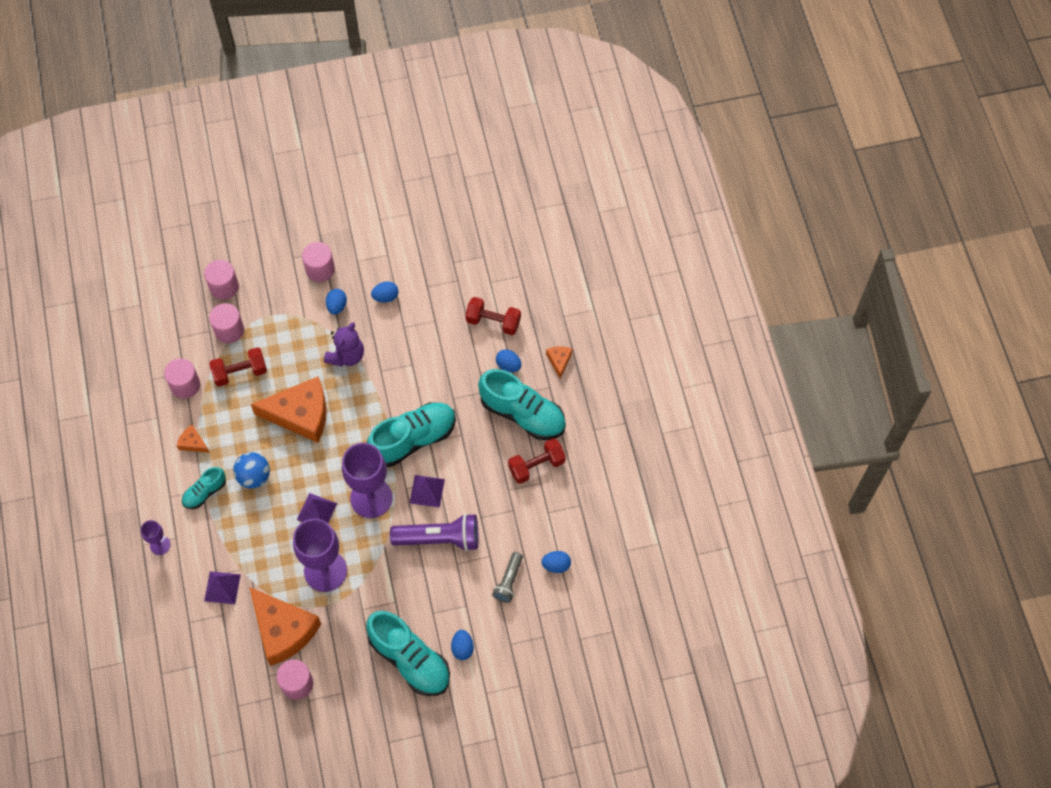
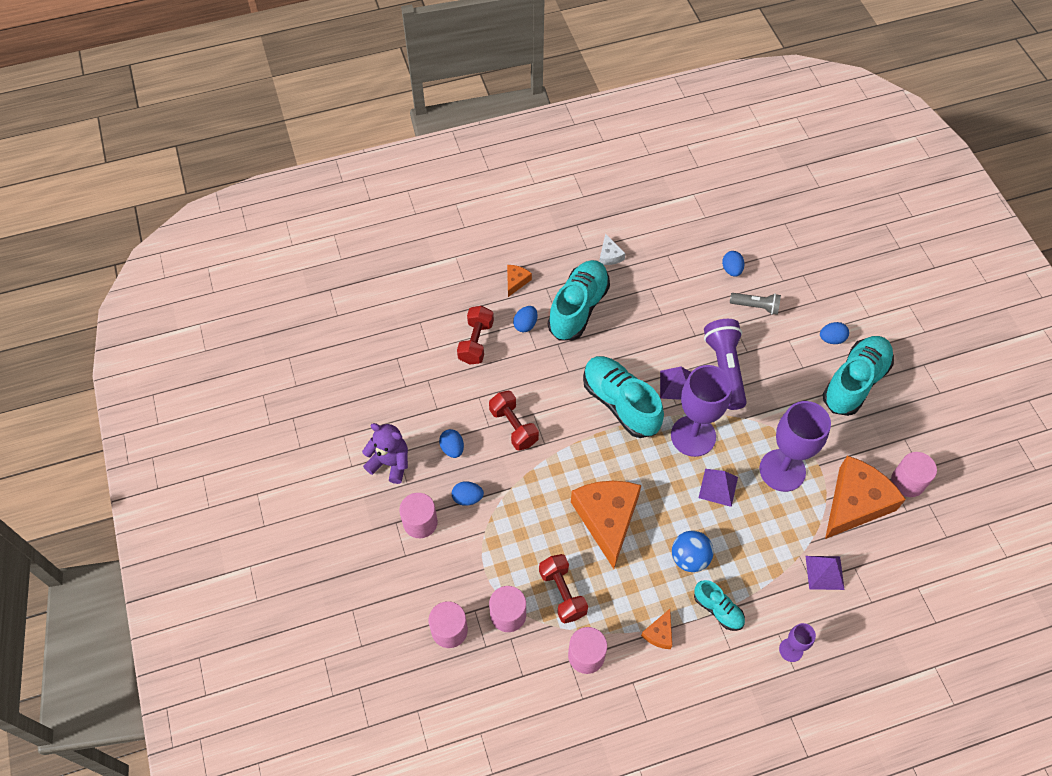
camera: 95 degrees left, 5 degrees down
(346, 355) = (529, 480): purple teddy bear -> purple teddy bear (390, 463)
(536, 466) = (633, 292): red dumbbell -> red dumbbell (513, 427)
(559, 361) = (516, 281): orange cheese -> orange cheese turned 120 degrees clockwise
(584, 449) = (609, 255): none -> white cheese

